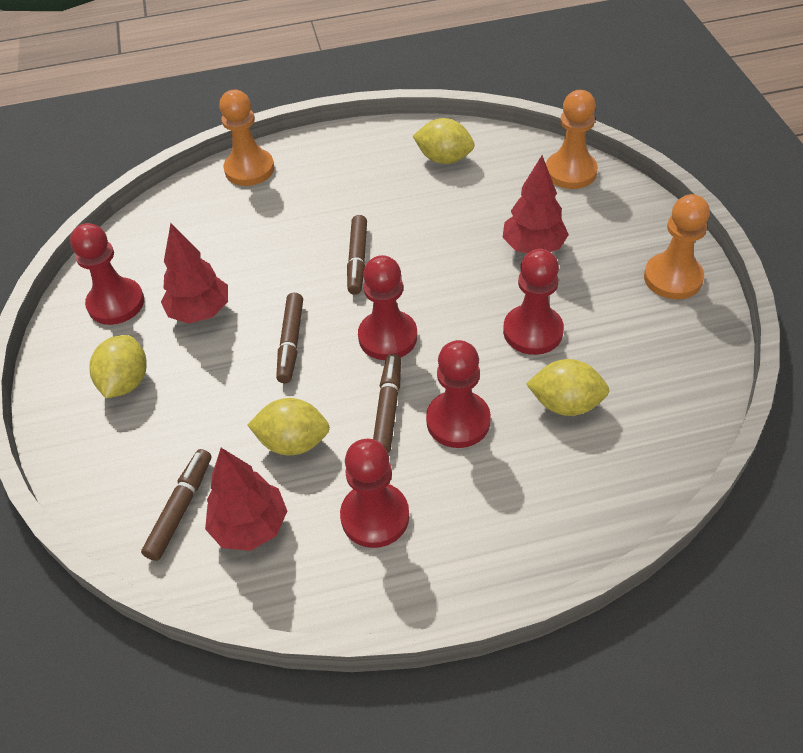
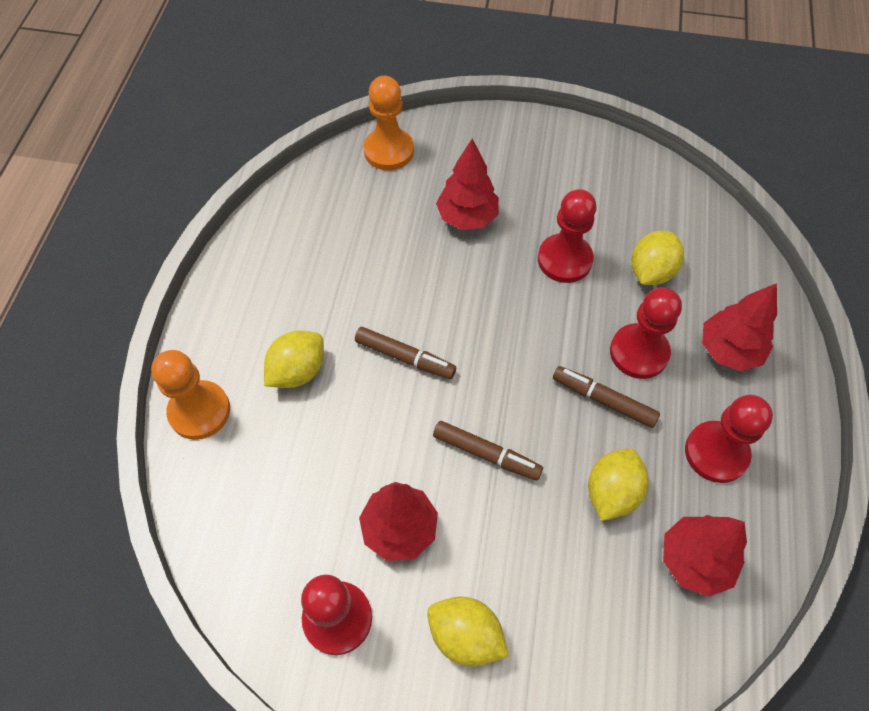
camera: 70 degrees left, 10 degrees up
(181, 508) = (653, 620): brown marker -> none
(388, 337) = (519, 369): red pawn -> none
(444, 159) = (306, 233): yellow lemon -> yellow lemon (298, 371)
(507, 498) = (728, 350): none -> red tree
(673, 278) = (552, 146): orange pawn -> none

